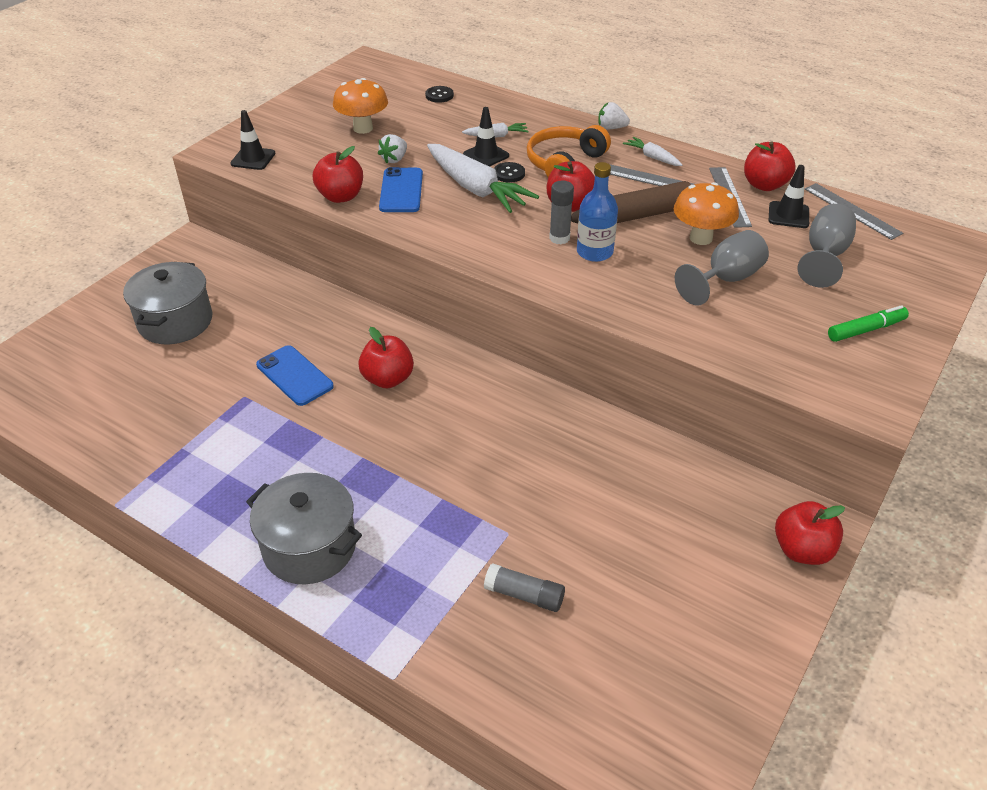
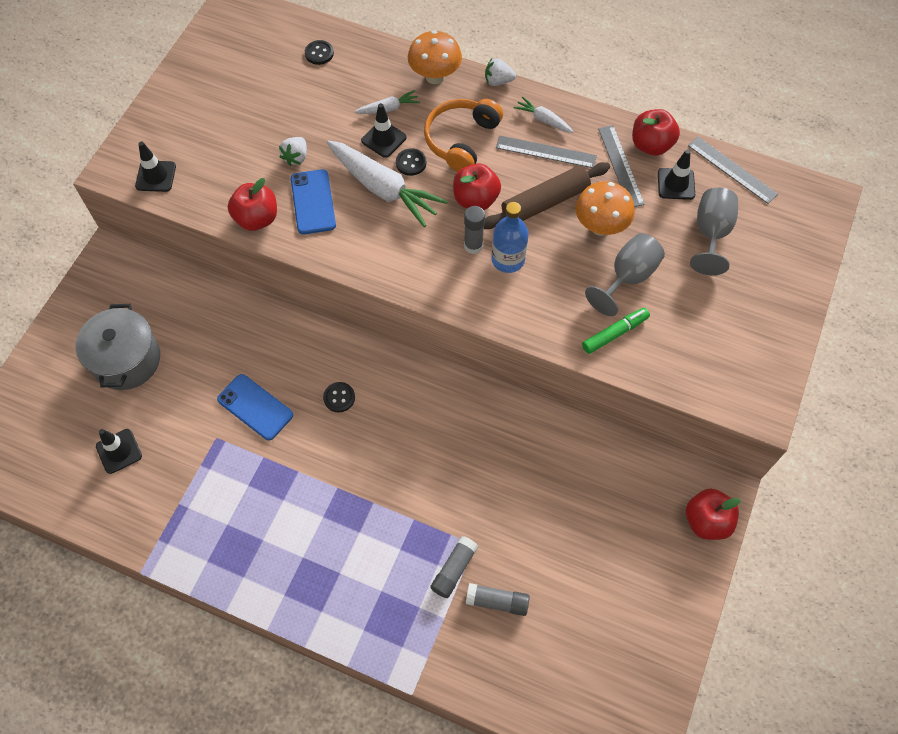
camera: 10 degrees left, 20 degrees up
(136, 394) = (119, 451): none -> black traffic cone
(309, 547) = (316, 586): grey pot -> none
(363, 128) = (254, 115): orange mushroom -> orange mushroom (435, 77)
(388, 379) = (339, 397): red apple -> black button
(478, 554) = (454, 569): none -> grey glue stick
(866, 330) = (750, 321): green marker -> green marker (615, 333)

